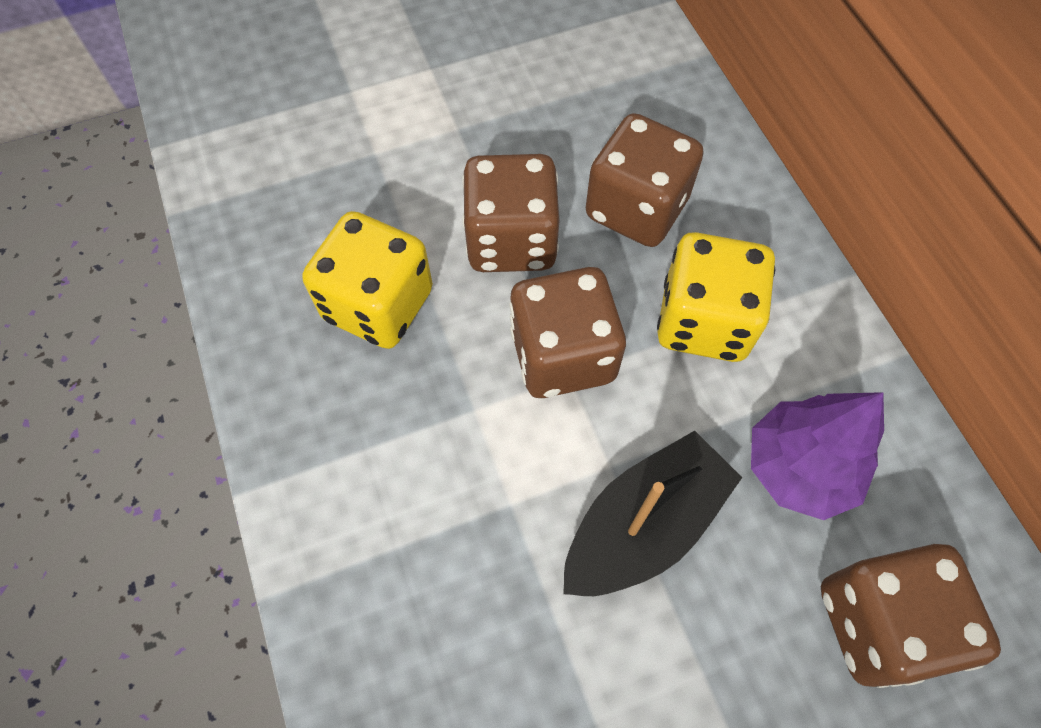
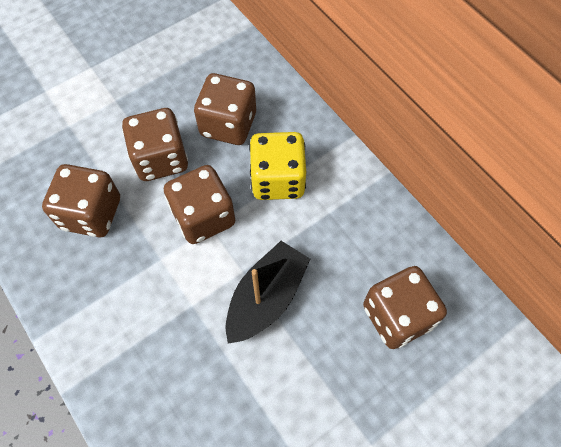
camera: 15 degrees left, 0 degrees up
(378, 305) = (91, 213): yellow dice -> brown dice
(799, 467) = (343, 246): purple tree -> none

